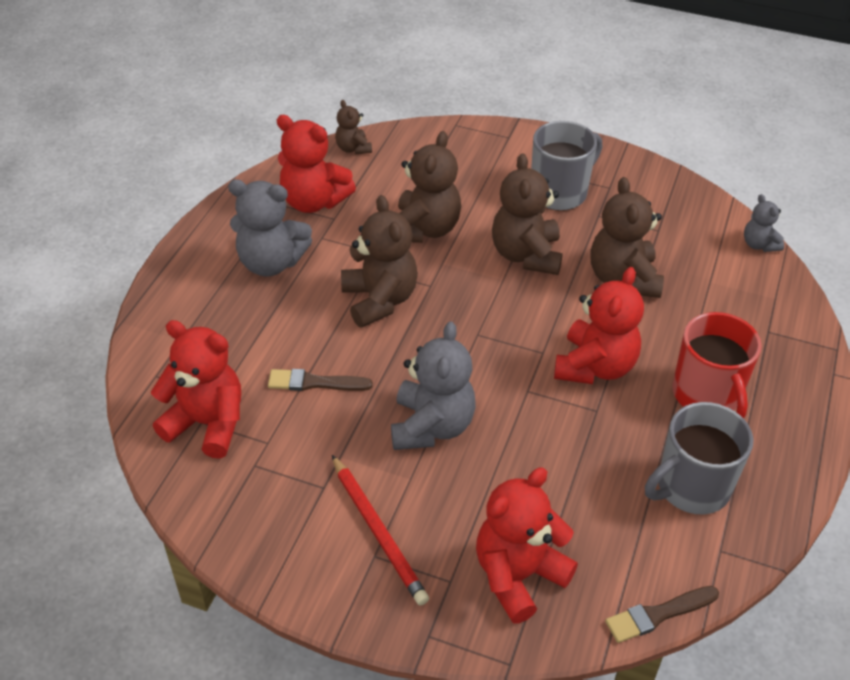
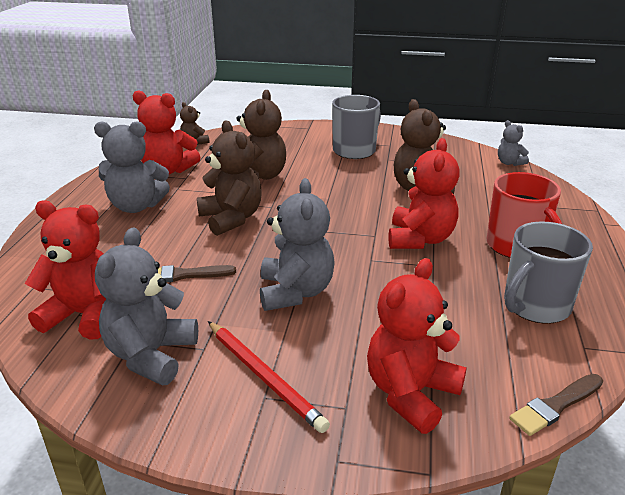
camera: 10 degrees left, 15 degrees down
(271, 487) = (151, 355): none -> grey teddy bear
(526, 255) = (342, 183): brown teddy bear -> none

